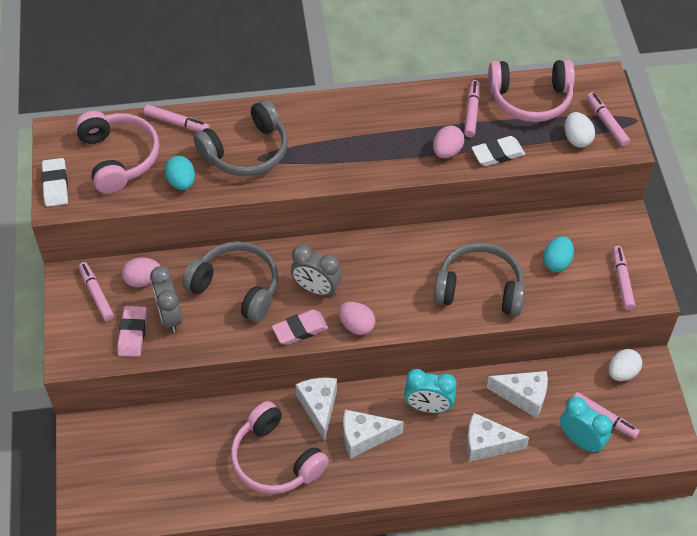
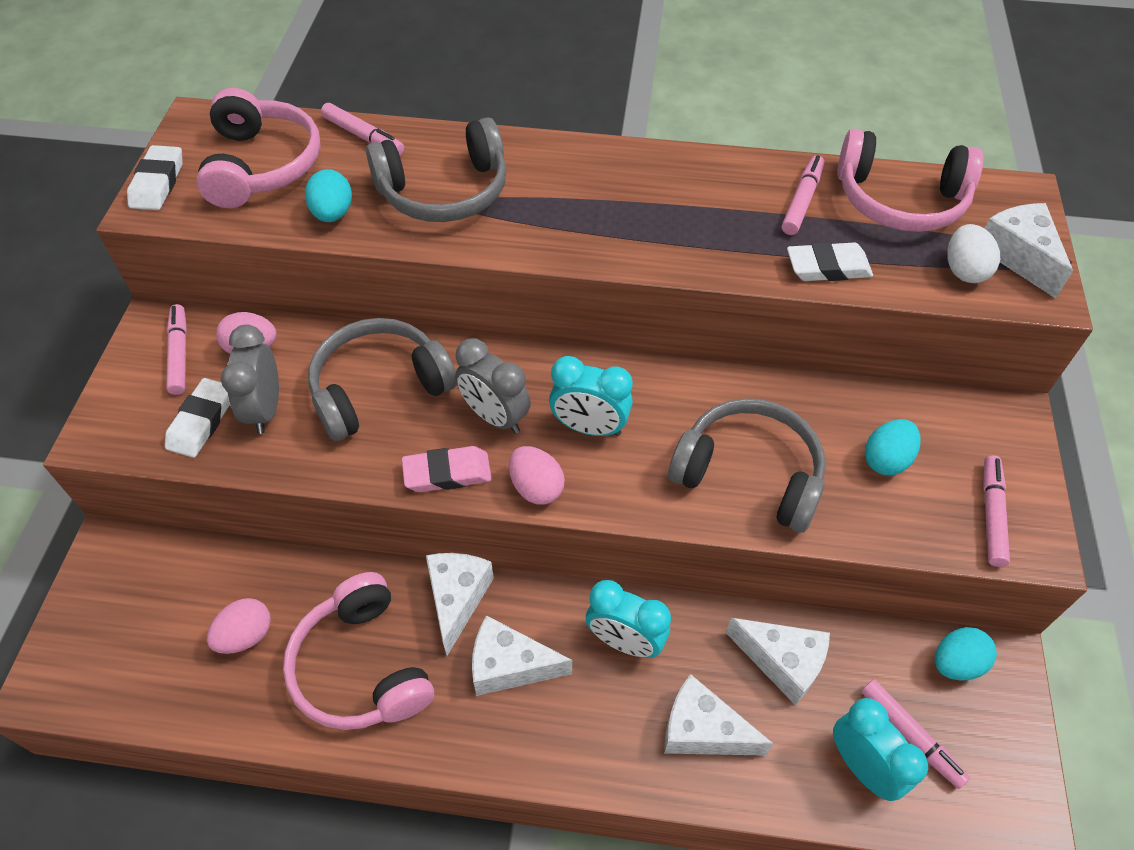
camera: 15 degrees right, 0 degrees up
(132, 333) = (201, 421): pink eraser -> white eraser
(237, 287) = (379, 388): grey headphones -> grey headphones turned 75 degrees counterclockwise
(376, 282) = (589, 427): none -> turquoise clock
(447, 151) = (747, 248): pink egg -> pink egg (246, 635)
(606, 123) = (1018, 256): pink marker -> white cheese
(622, 372) = (956, 663): white egg -> turquoise egg

